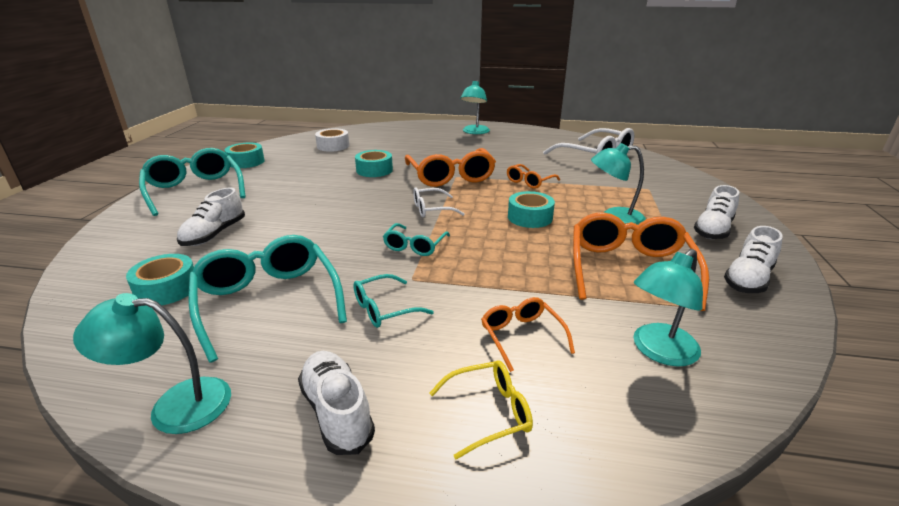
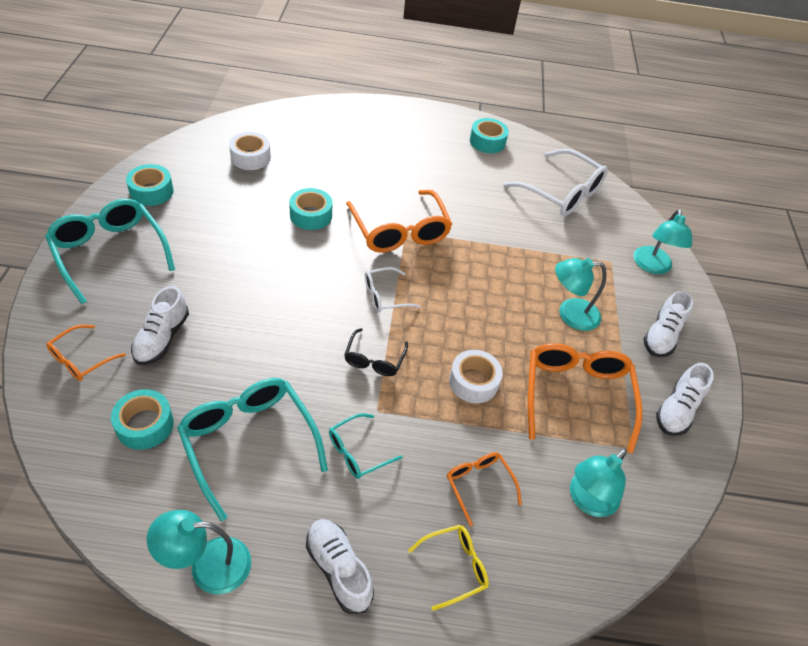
camera: 10 degrees left, 20 degrees up
(415, 246) = (374, 359): turquoise glasses -> black glasses
(474, 132) = (421, 130): turquoise lamp -> turquoise lamp (652, 266)
(516, 260) = (473, 382): none -> white tape
(529, 182) = (487, 244): orange glasses -> orange glasses (81, 359)
(530, 217) = (487, 312): turquoise tape -> turquoise tape (487, 142)

